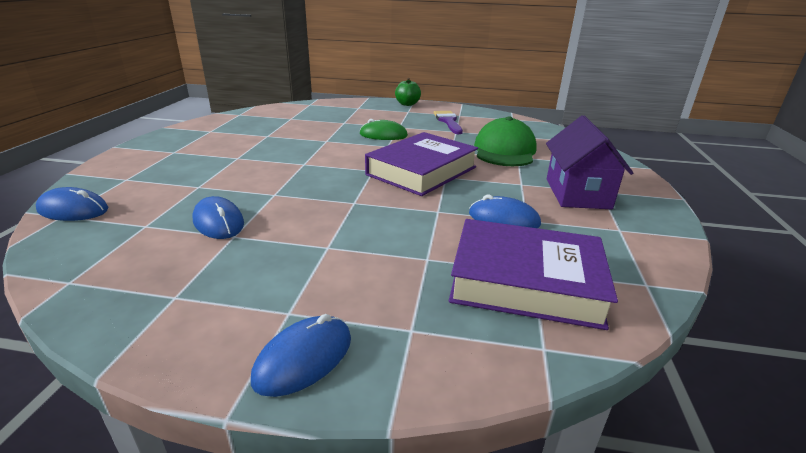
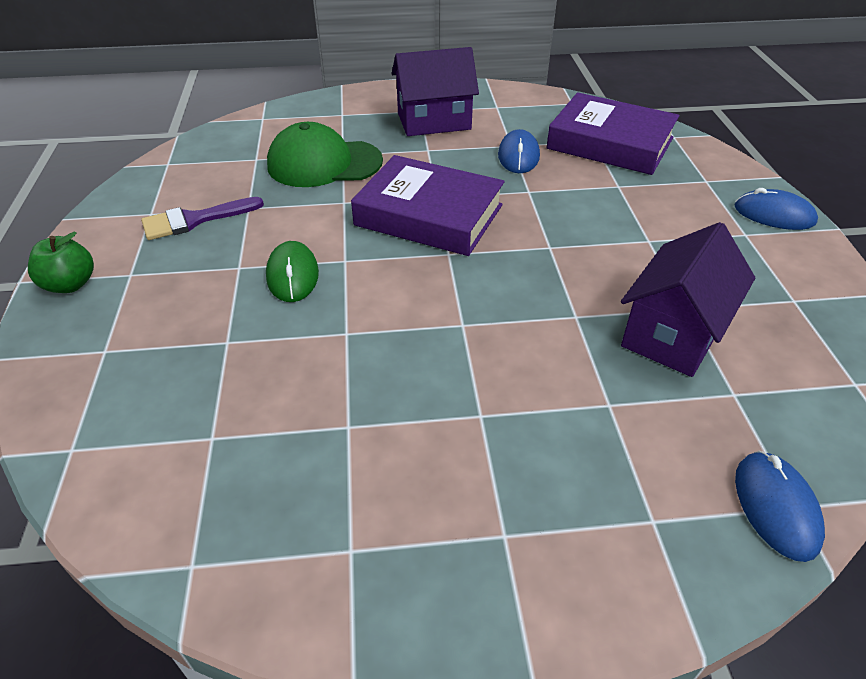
camera: 105 degrees left, 15 degrees up
(218, 222) = (673, 333): blue mouse -> purple house
(526, 281) = (610, 143): purple book -> purple book turned 60 degrees counterclockwise

